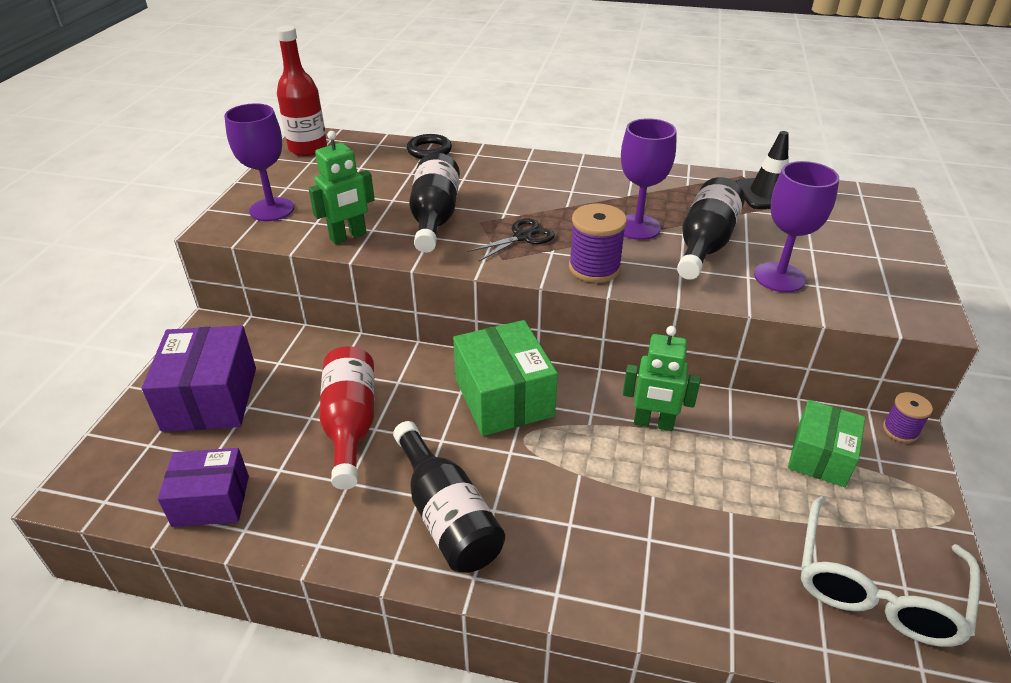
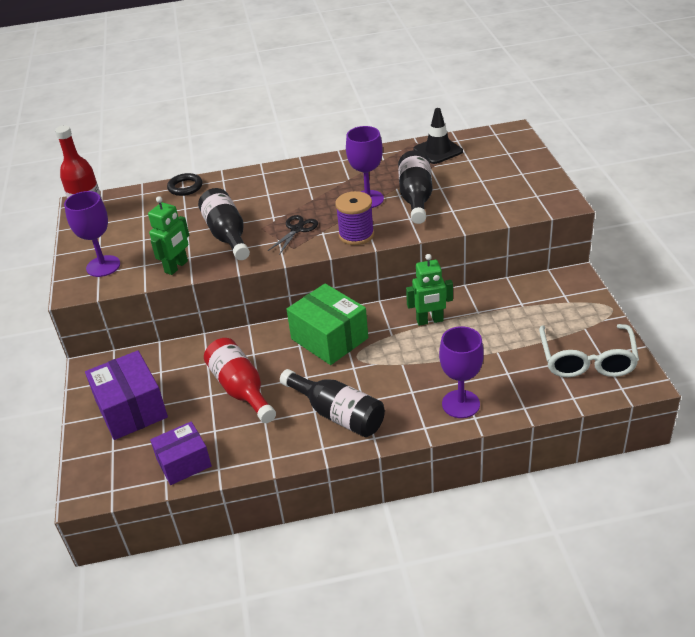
camera: 20 degrees left, 0 degrees up
(779, 277) = (470, 205): purple goblet -> purple goblet (460, 404)
(820, 456) = (532, 305): green box -> none
(900, 430) = (570, 275): purple spool -> none

